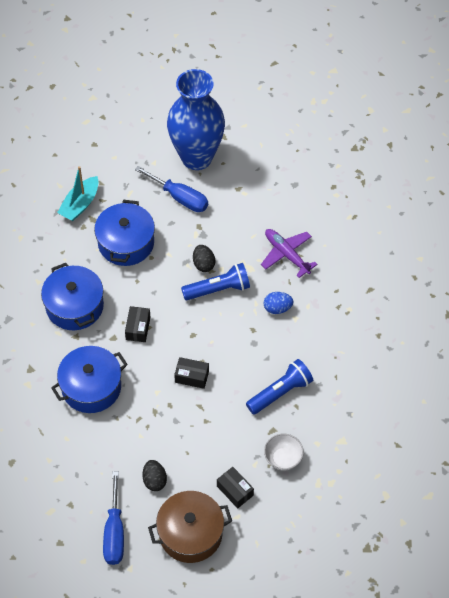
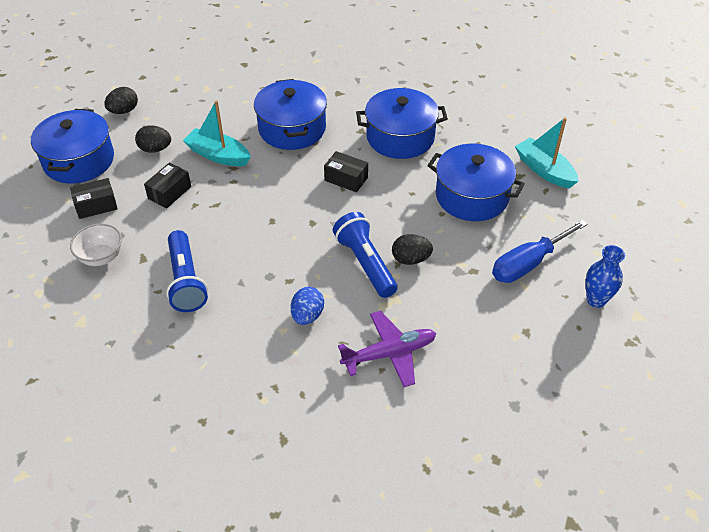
camera: 110 degrees right, 10 degrees down
(114, 532) = (124, 111): blue screwdriver -> black egg
(144, 429) = (218, 155): none -> turquoise boat
(190, 533) = (79, 160): brown pot -> blue pot
(192, 377) = (257, 207): black box -> black box (169, 192)
(196, 157) = (596, 300): blue vase -> blue vase, size x0.40
(218, 289) = (365, 263): blue flashlight -> blue flashlight turned 150 degrees clockwise

